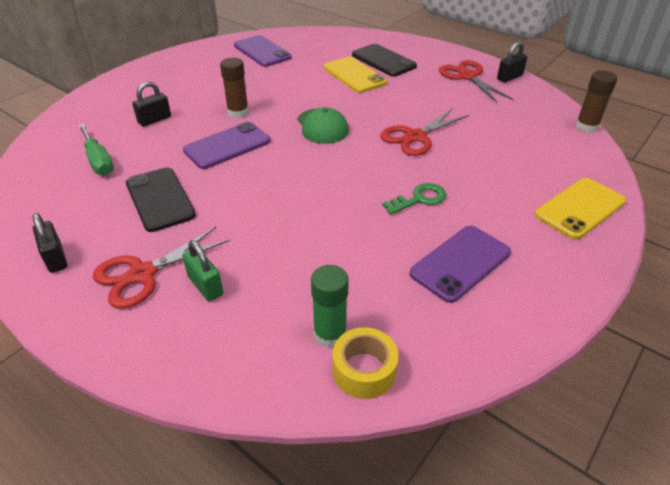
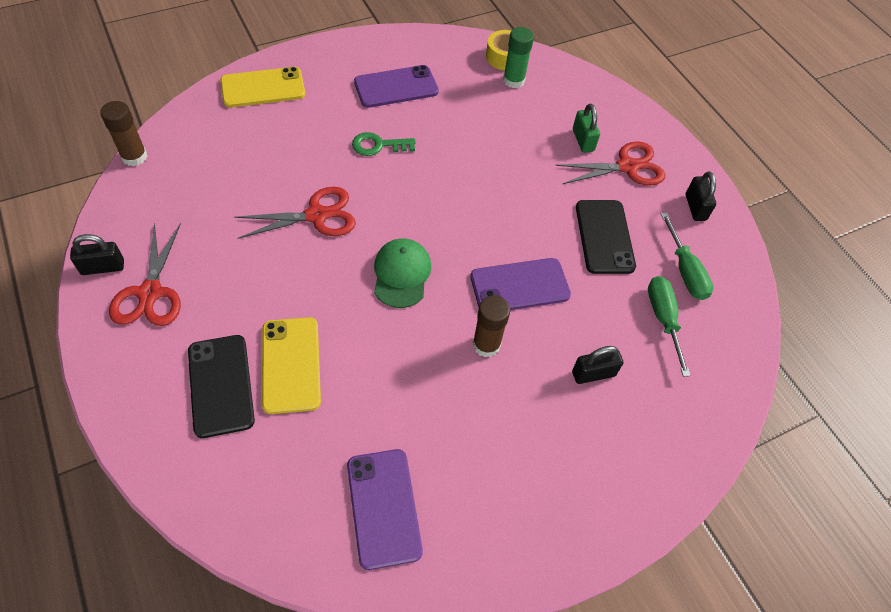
camera: 160 degrees left, 15 degrees up
(75, 198) = (684, 270): none -> green screwdriver

